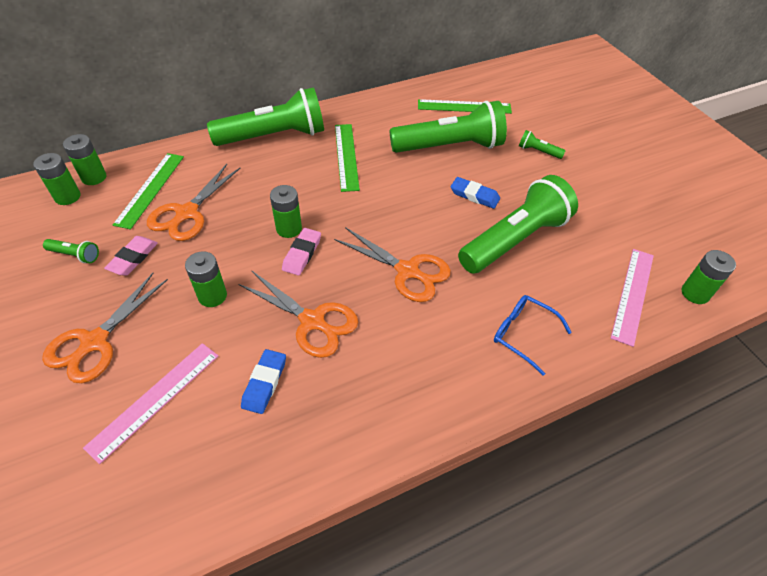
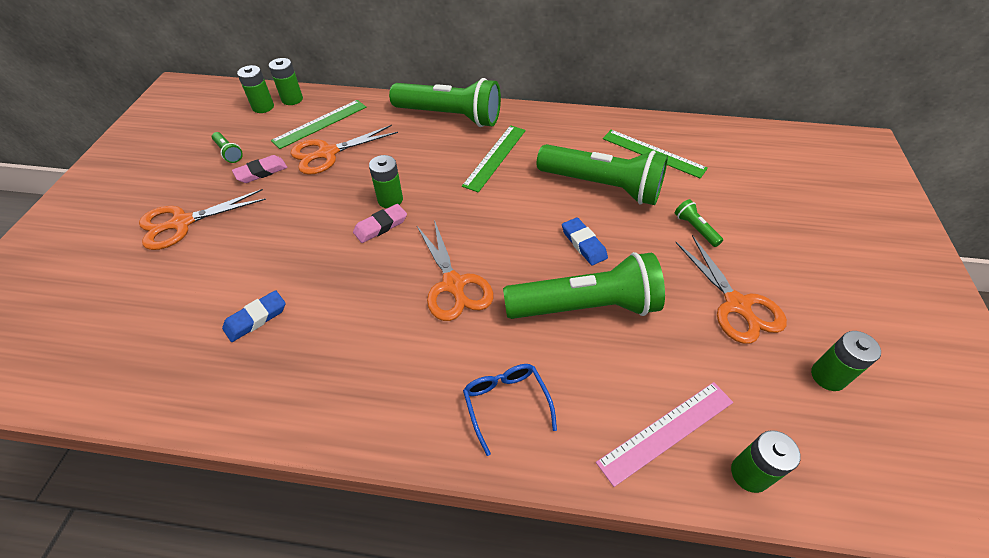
camera: 35 degrees right, 0 degrees up
(154, 399) = (177, 287): pink ruler -> none
(212, 296) = (285, 228): green battery -> green battery (828, 376)
(312, 321) = (336, 287): orange scissors -> orange scissors (736, 305)

